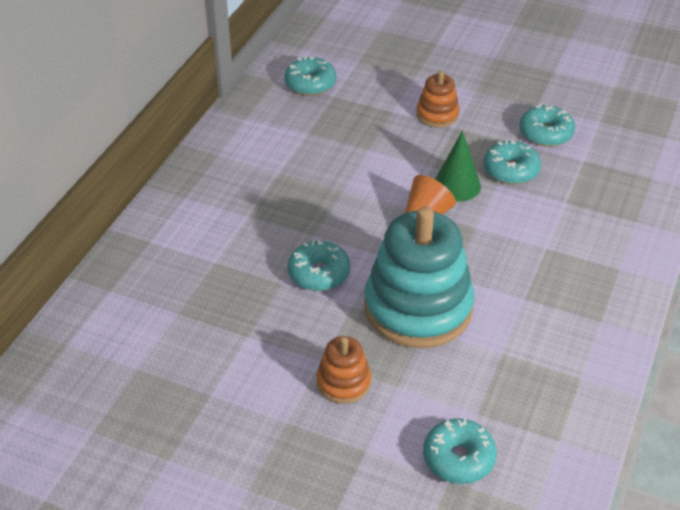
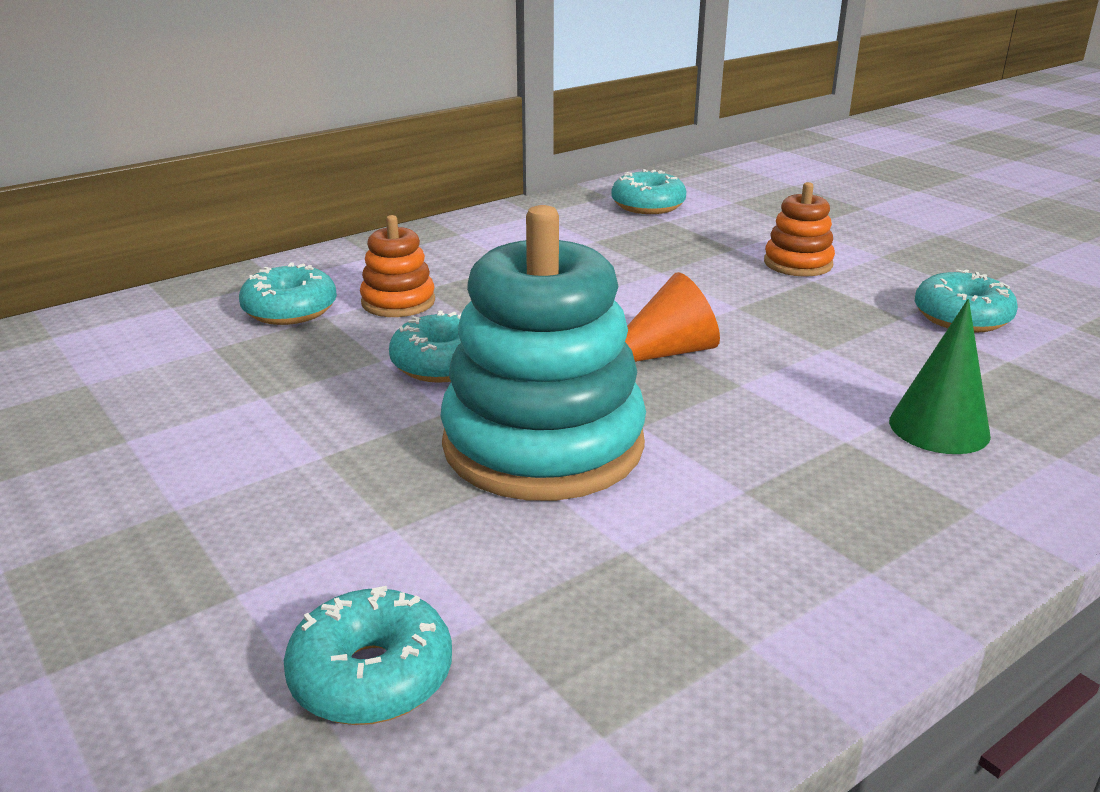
camera: 30 degrees right, 15 degrees down
(343, 382) = (319, 492): orange stacking toy -> orange stacking toy (398, 302)
(457, 185) = (756, 333): green cone -> green cone (939, 427)
(511, 170) = (863, 339): turquoise donut -> turquoise donut (290, 310)

